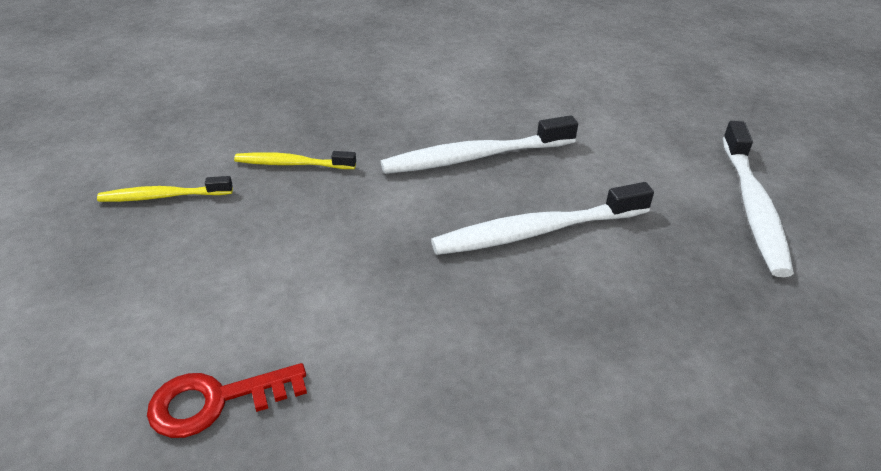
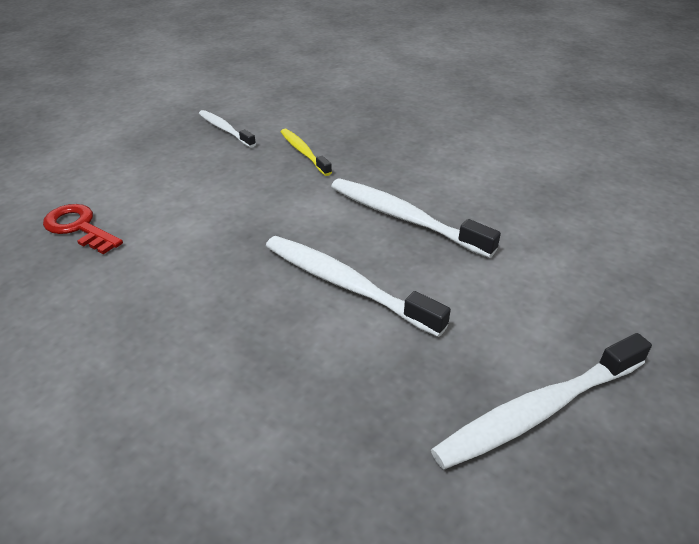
camera: 55 degrees right, 0 degrees up
(163, 196) = (225, 129): yellow toothbrush -> white toothbrush

